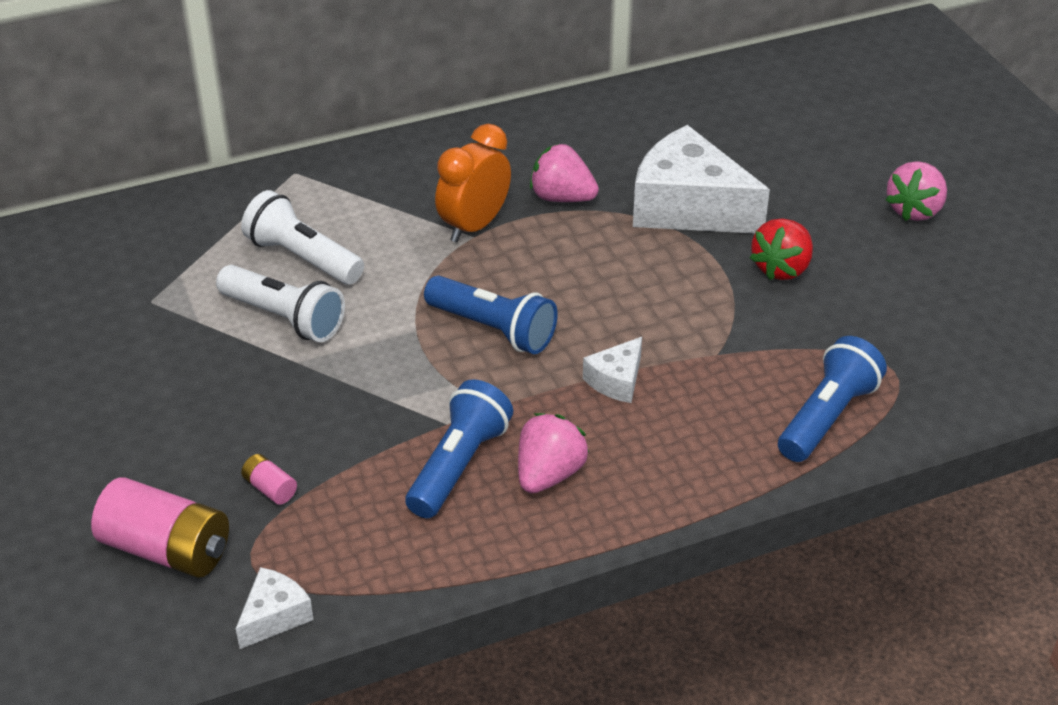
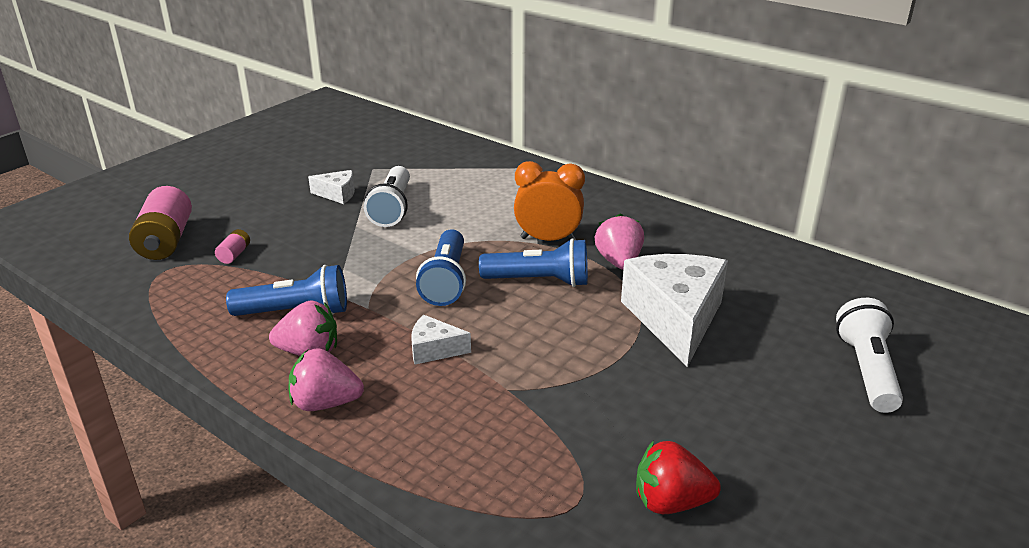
camera: 60 degrees right, 10 degrees down
(274, 616) = (122, 292): white cheese -> white cheese (337, 194)
(303, 258) = (454, 196): white flashlight -> white flashlight (867, 370)
(781, 268) = (651, 390): red strawberry -> red strawberry (670, 502)
(827, 417) = (477, 477): blue flashlight -> blue flashlight (539, 281)
(914, 210) = (830, 448): pink strawberry -> pink strawberry (325, 403)

